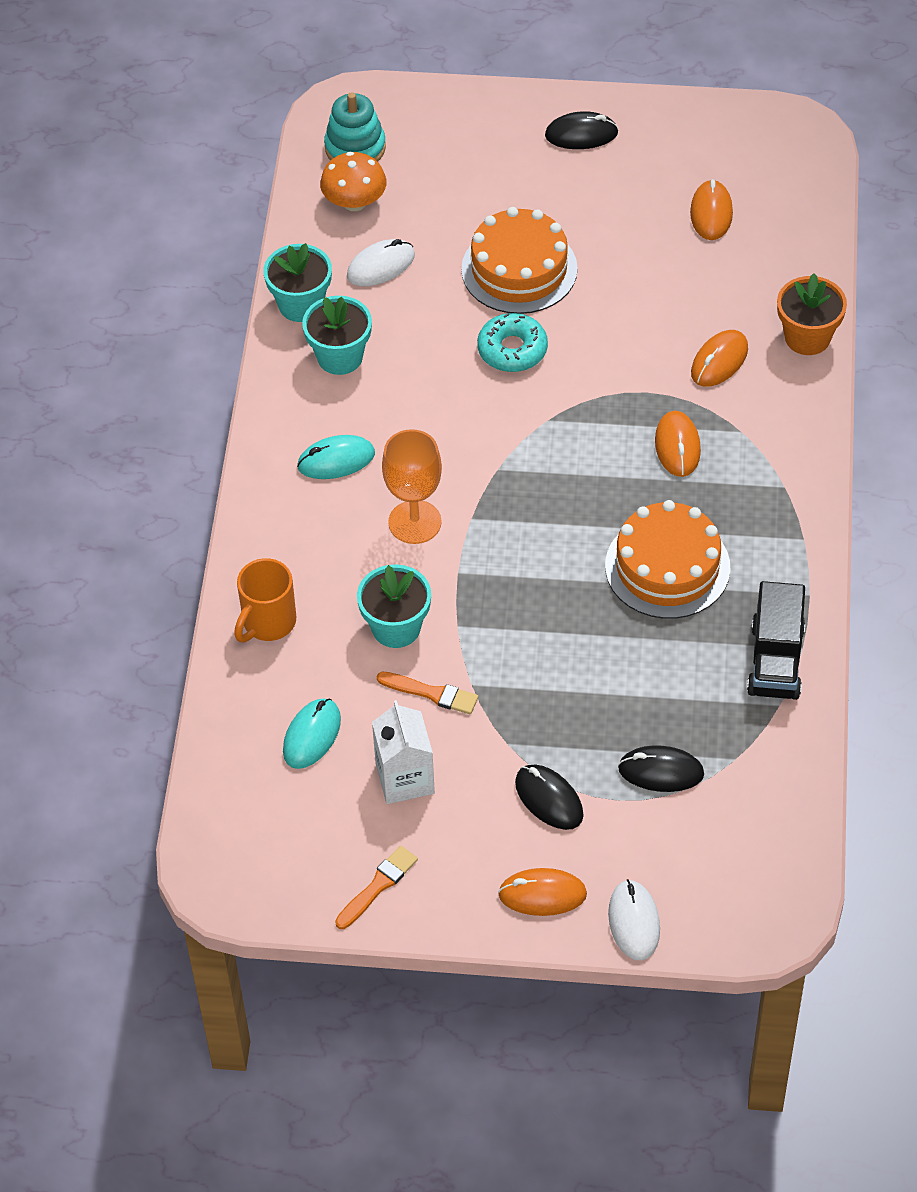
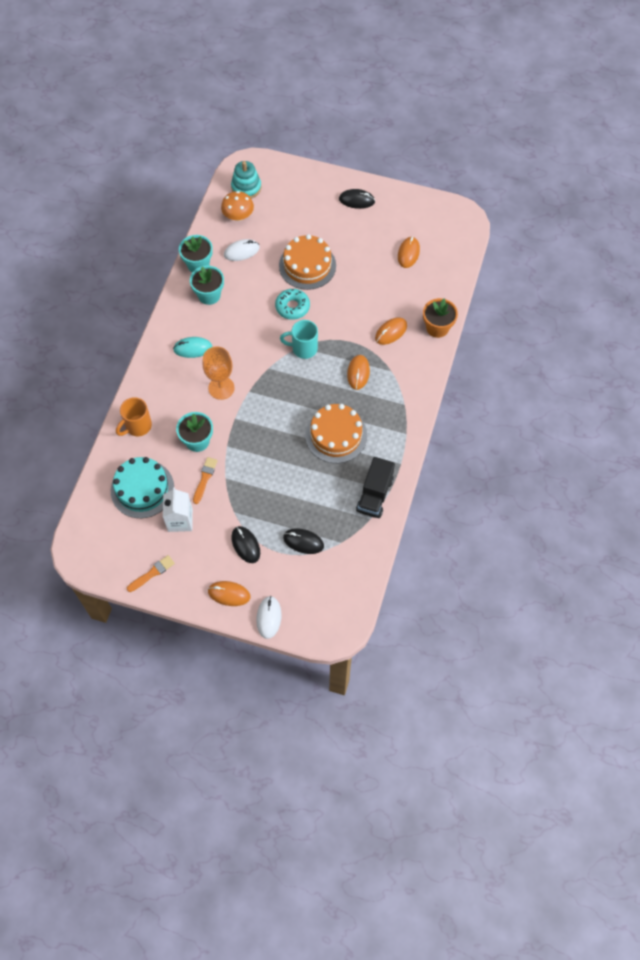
camera: 10 degrees right, 10 degrees up
(312, 735) = (142, 489): turquoise mouse -> turquoise cake
(431, 693) = (205, 478): orange brush -> orange brush turned 105 degrees counterclockwise
(556, 421) = (303, 348): none -> turquoise mug

